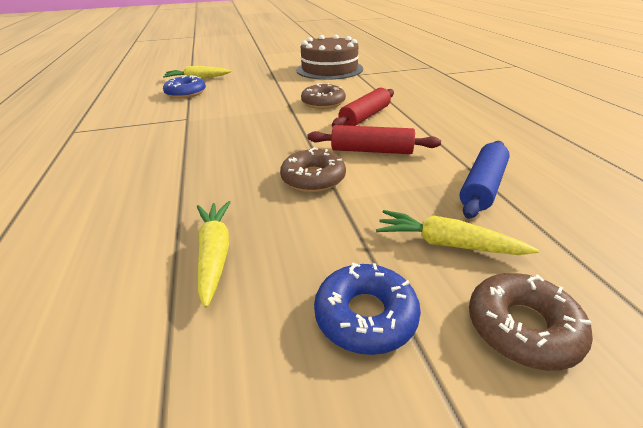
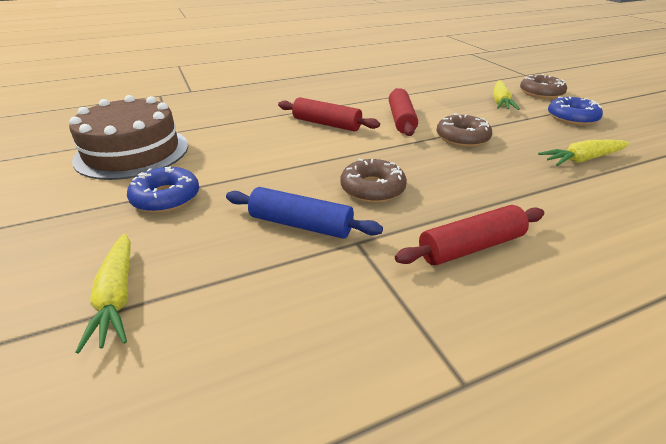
camera: 100 degrees left, 0 degrees up
(146, 148) = (471, 247): none -> red rolling pin
(186, 93) = (225, 283): blue donut -> blue donut (166, 197)
(323, 103) = (285, 146): brown donut -> brown donut (372, 188)
(482, 187) = (434, 92): blue rolling pin -> blue rolling pin (301, 224)

